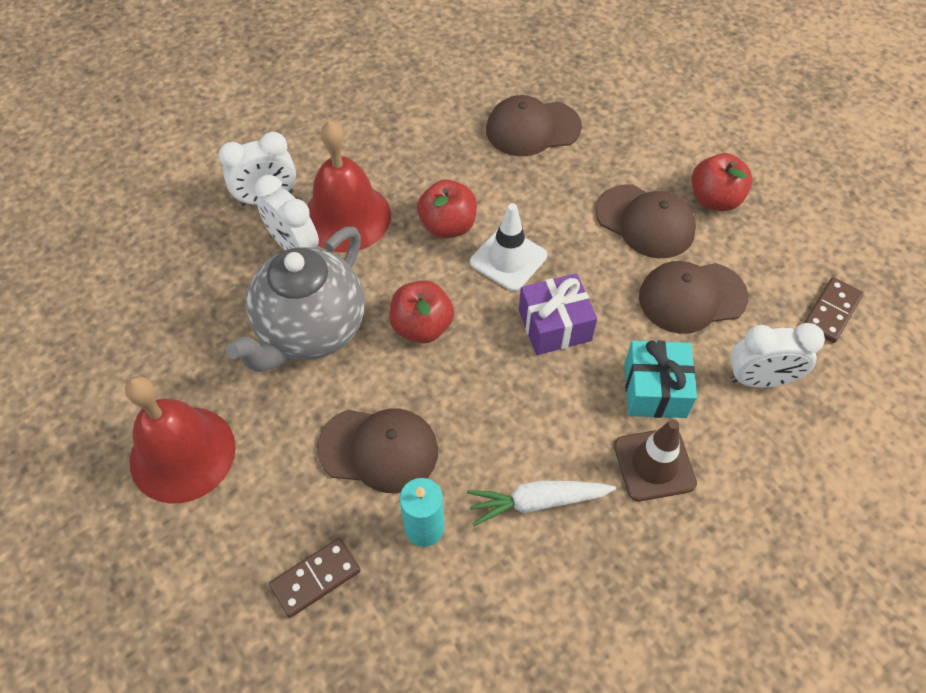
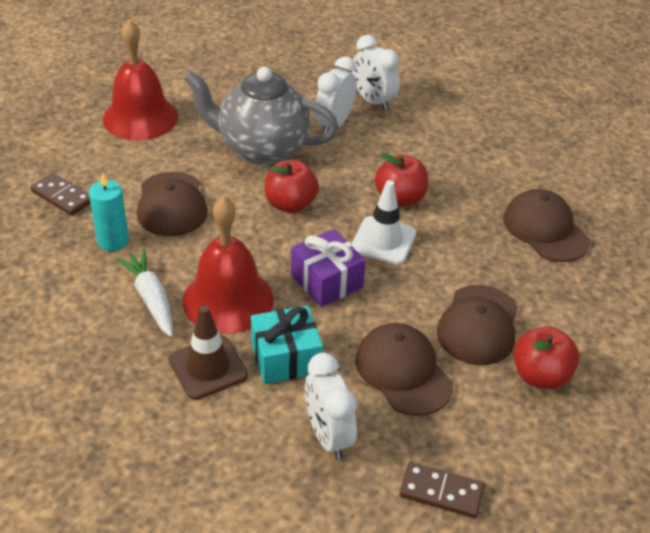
camera: 70 degrees right, 15 degrees down
(346, 217) = (378, 143): red bell -> red bell (228, 299)

